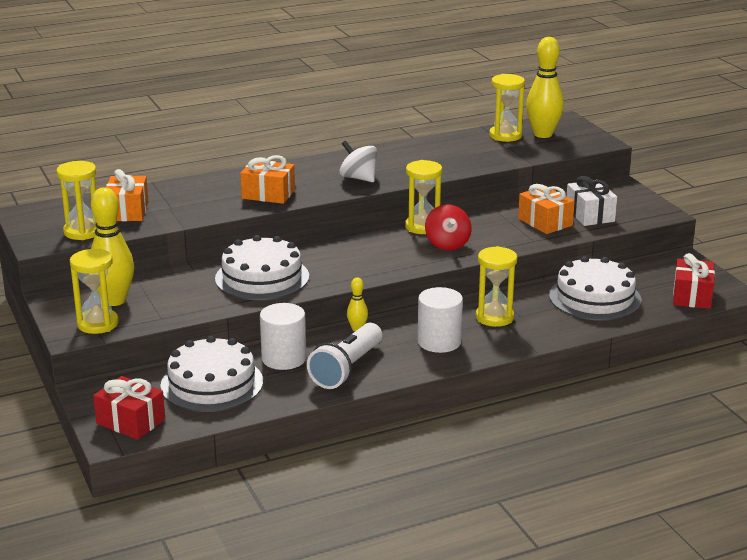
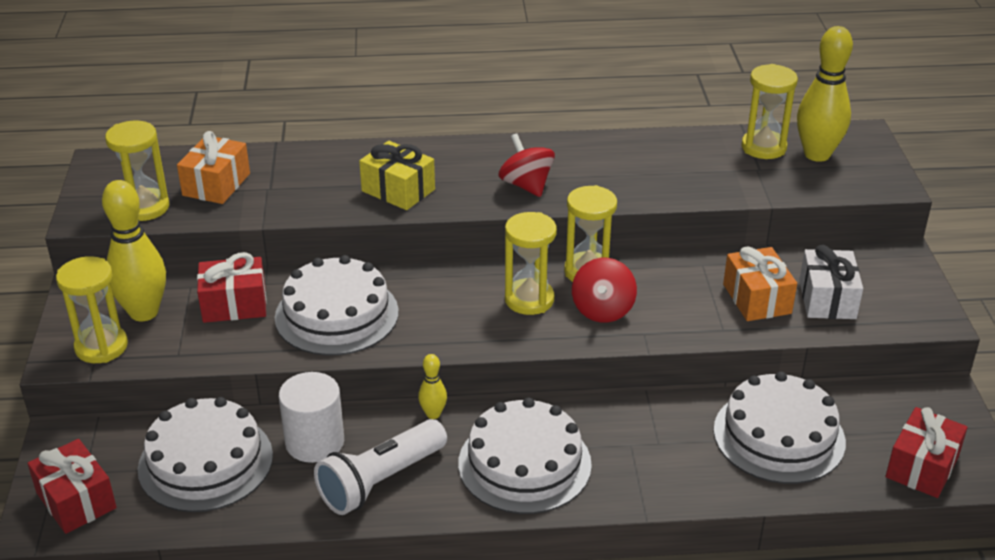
camera: 20 degrees right, 10 degrees up
(181, 285) = (234, 305): none -> red gift
(268, 194) = (398, 190): orange gift -> yellow gift
(358, 178) = (526, 185): white spinning top -> red spinning top
(439, 342) = (524, 463): white cylinder -> white cake
(494, 317) = (621, 438): yellow hourglass -> yellow hourglass (529, 299)

